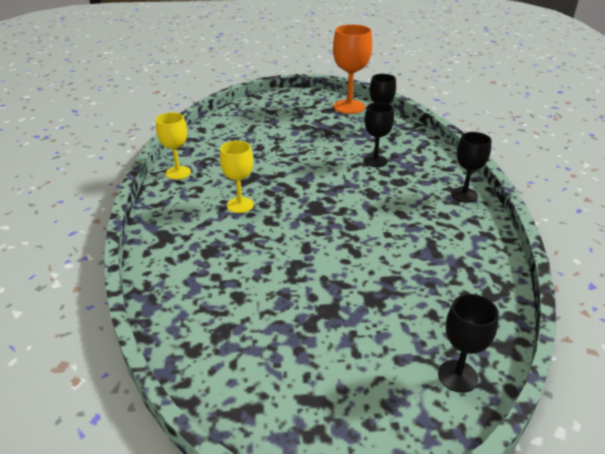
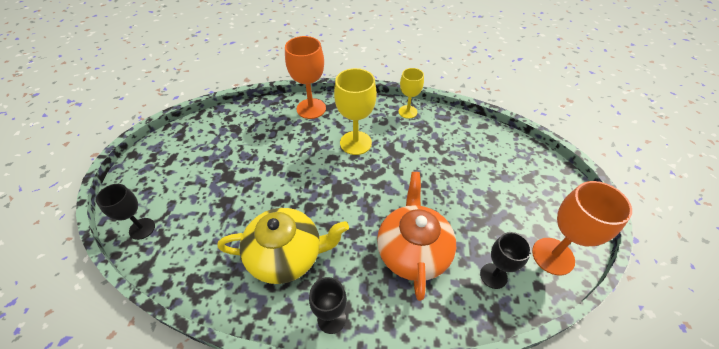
camera: 100 degrees right, 15 degrees up
(169, 253) = (311, 108): none -> orange goblet
(240, 205) = (355, 143): yellow goblet -> yellow goblet, size x1.57
(375, 161) = (413, 251): black goblet -> orange teapot
(420, 230) = (286, 255): none -> yellow teapot

